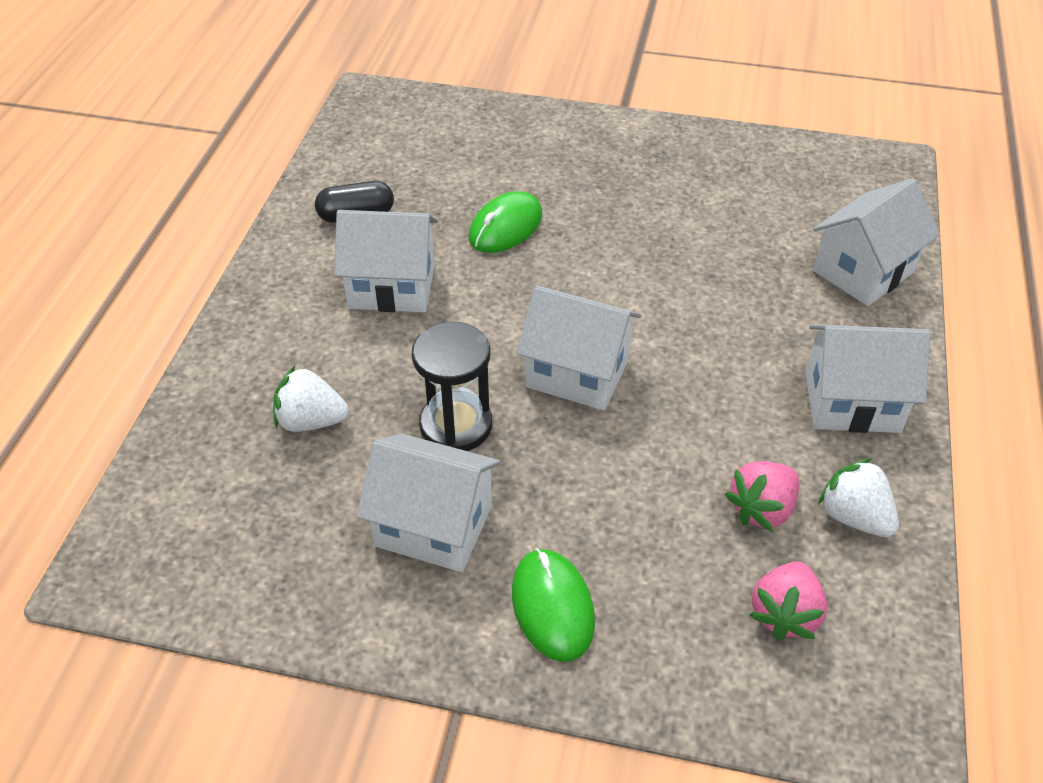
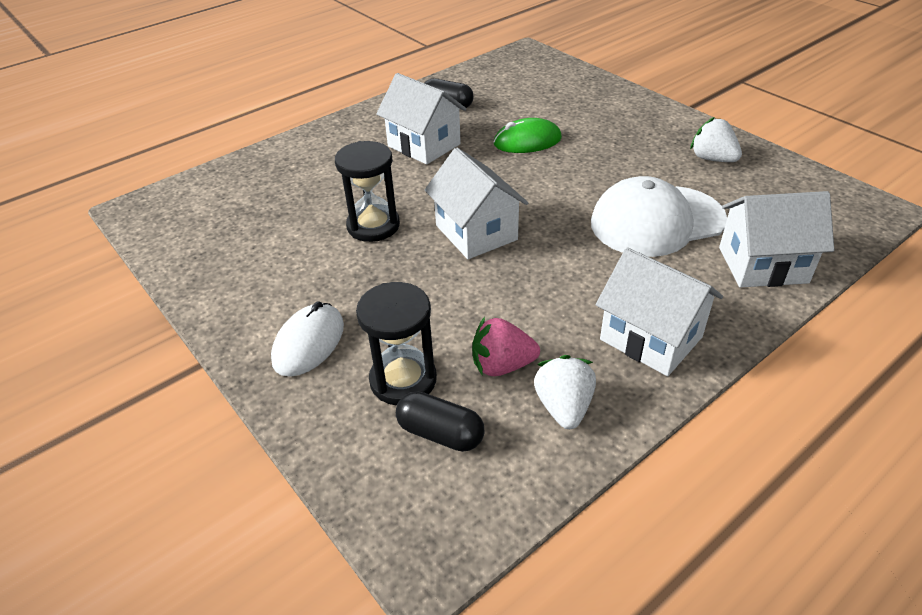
camera: 40 degrees right, 5 degrees down
(311, 421) = (304, 189): white strawberry -> white strawberry (712, 159)
(434, 526) = (300, 268): white house -> none
(552, 606) = (309, 343): green mouse -> white mouse
(692, 584) = (403, 380): none -> black hourglass
(733, 268) = (656, 221): none -> white cap
(785, 614) = (440, 433): pink strawberry -> black capsule

